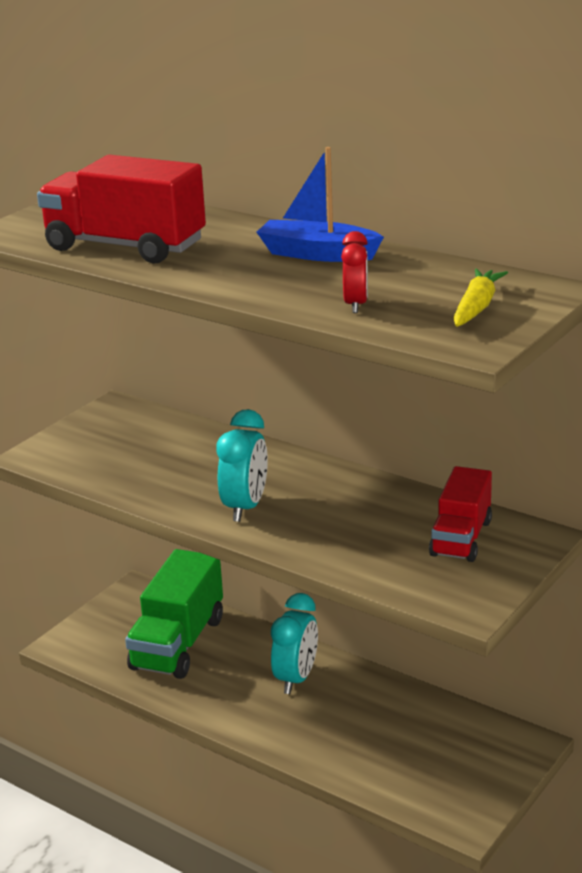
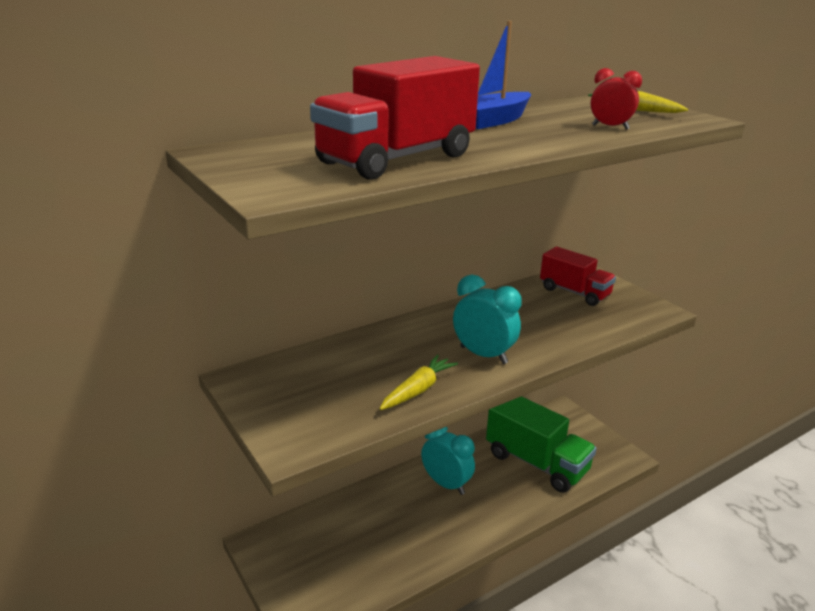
camera: 70 degrees left, 0 degrees up
(152, 488) = (418, 390): none -> yellow carrot
(178, 643) = (359, 537): green truck -> green truck (536, 462)

